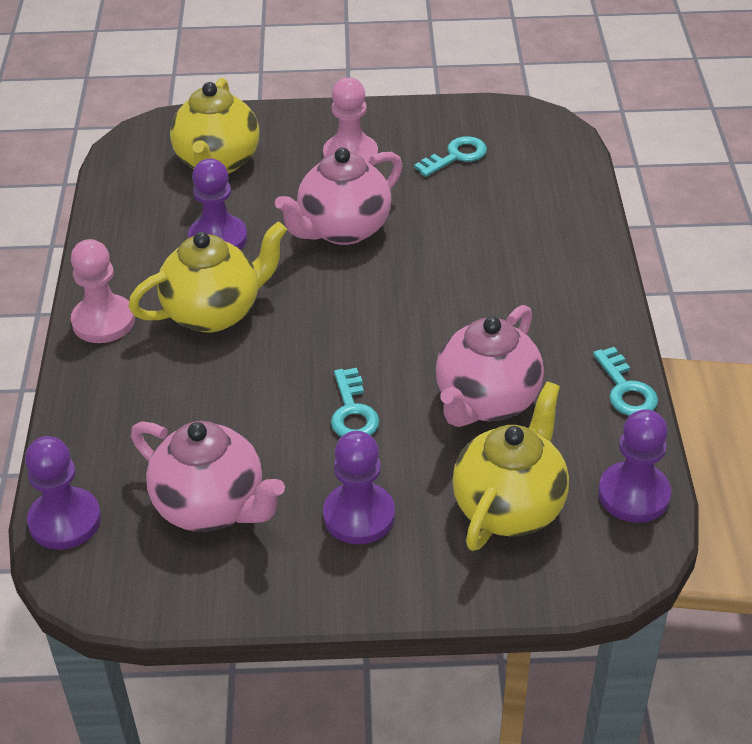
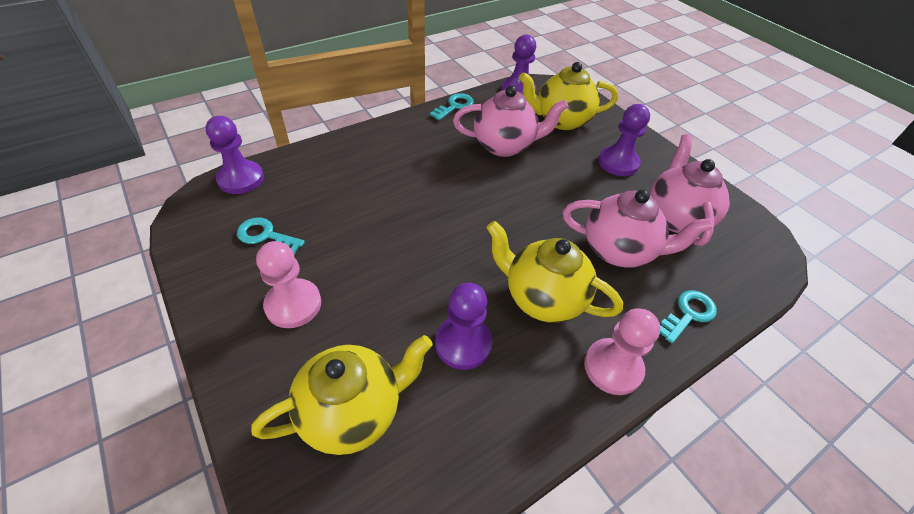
camera: 125 degrees left, 5 degrees up
(65, 521) = (759, 276): purple pawn -> purple pawn (241, 179)
(343, 230) = (399, 265): pink teapot -> pink teapot (619, 250)
(353, 411) = (559, 191): turquoise key -> turquoise key (688, 314)

